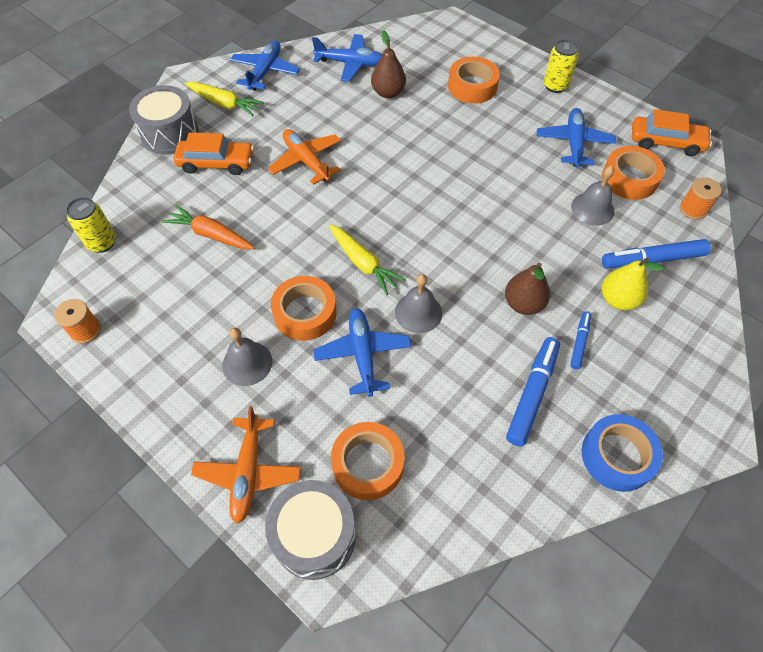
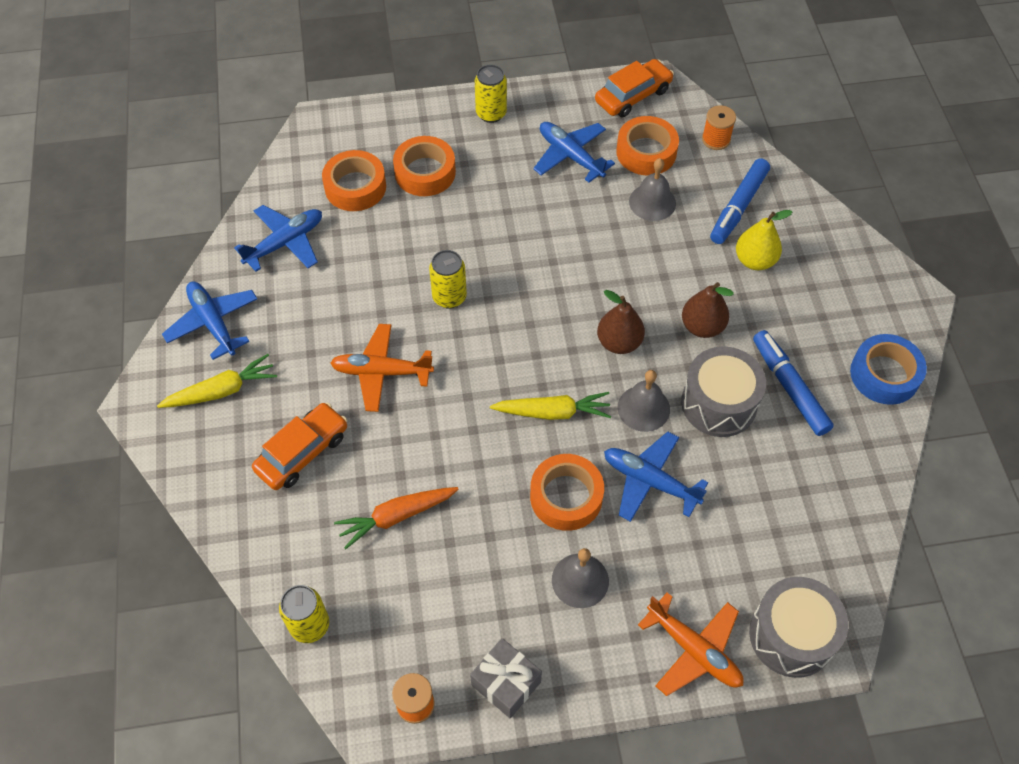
camera: 50 degrees left, 0 degrees up
(136, 370) = (506, 683): none -> grey gift
(170, 134) = (213, 469): grey drum -> grey drum (719, 403)
(368, 464) = (758, 551): orange tape -> orange tape (355, 187)
(388, 93) = (361, 242): brown pear -> brown pear (619, 342)
(394, 156) = (449, 297): none -> yellow can
(579, 342) = (770, 318): blue marker -> none

